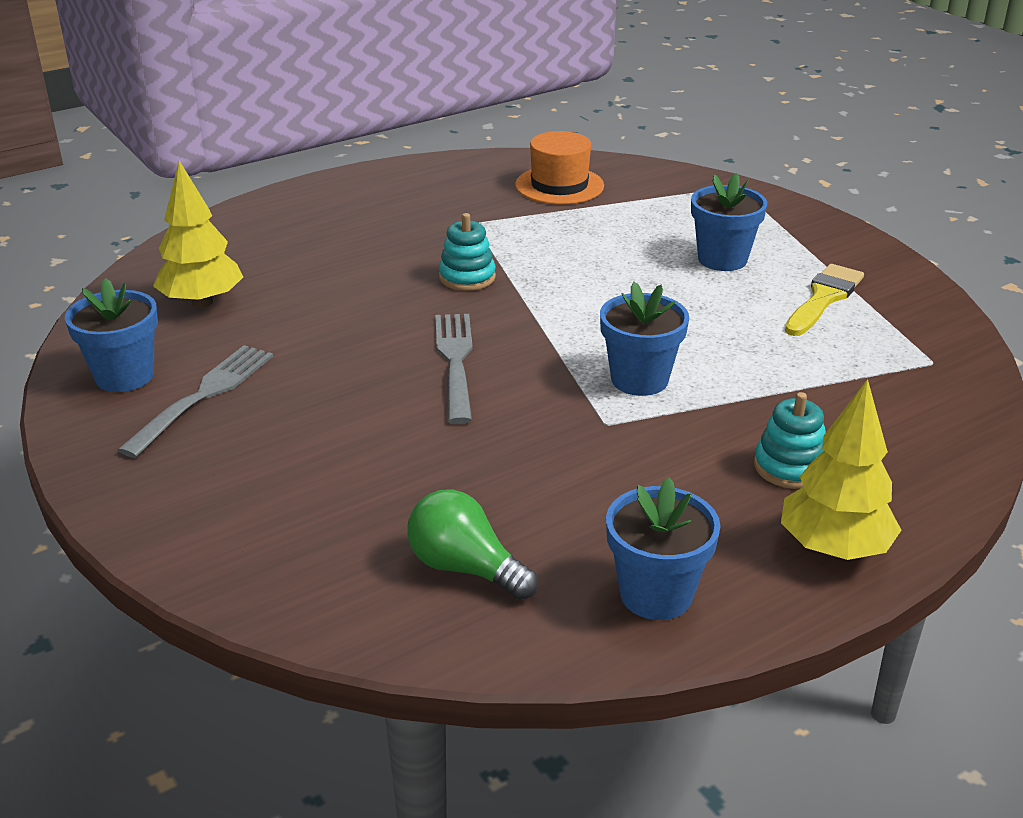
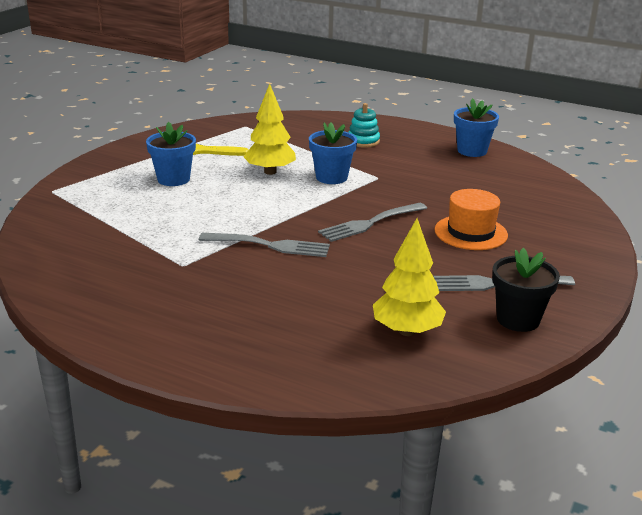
camera: 120 degrees left, 5 degrees down
(124, 376) = (518, 319): blue flower pot -> black flower pot
(466, 568) = (510, 183): green light bulb -> none
(467, 277) = (269, 245): turquoise stacking toy -> grey fork
(559, 185) = (87, 249): orange hat -> orange hat (470, 232)
(833, 548) = (404, 130): yellow tree -> yellow tree (270, 172)

